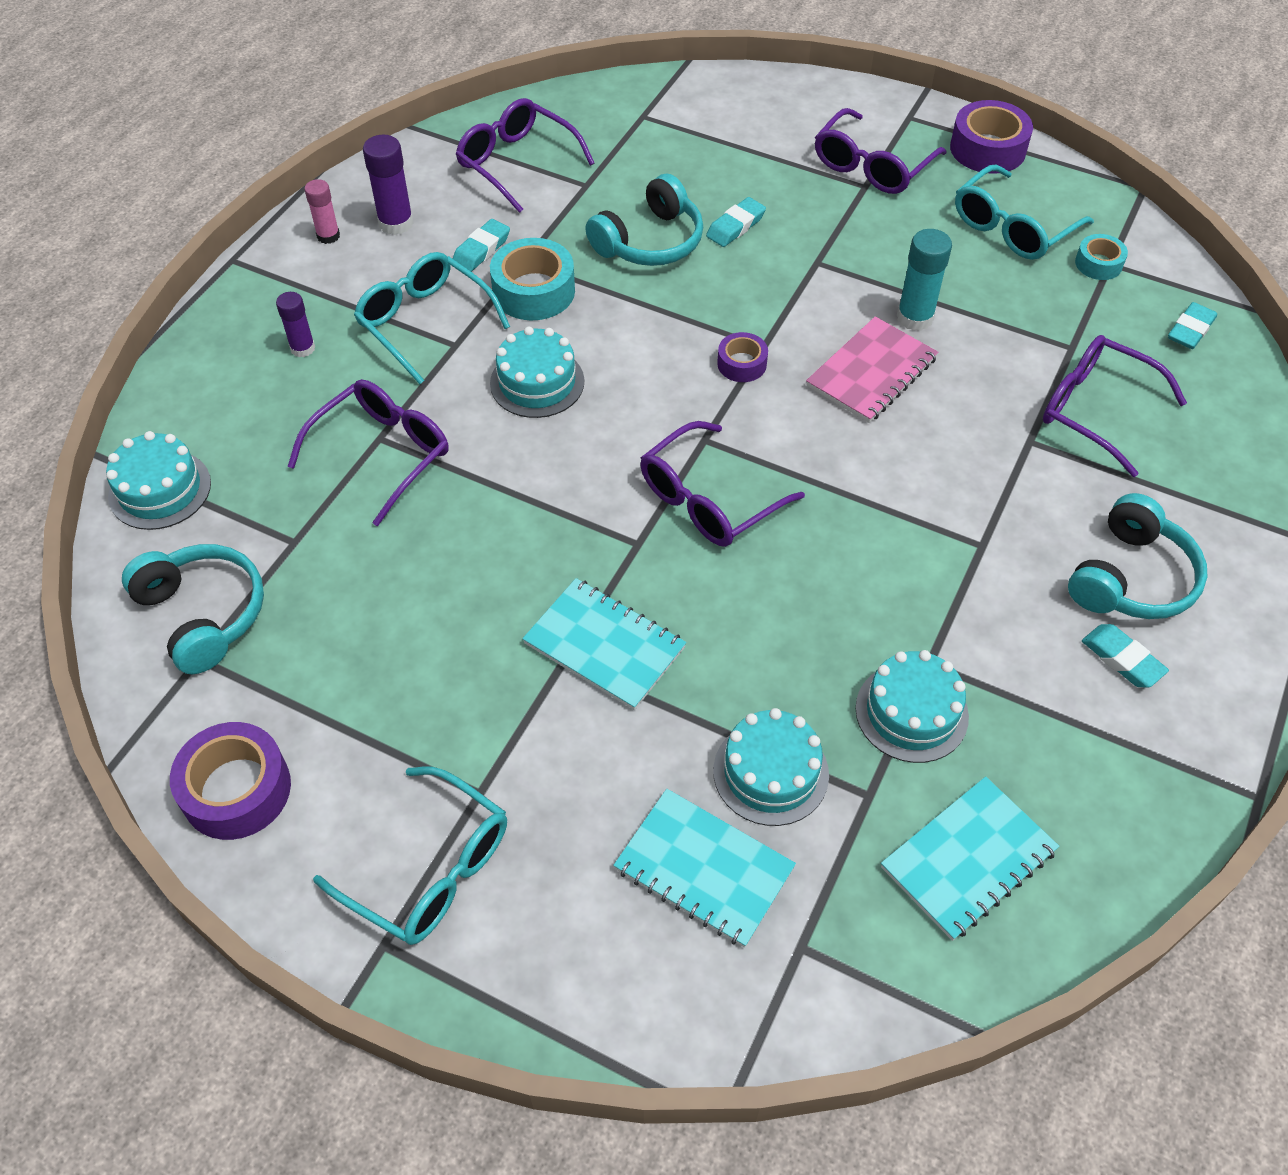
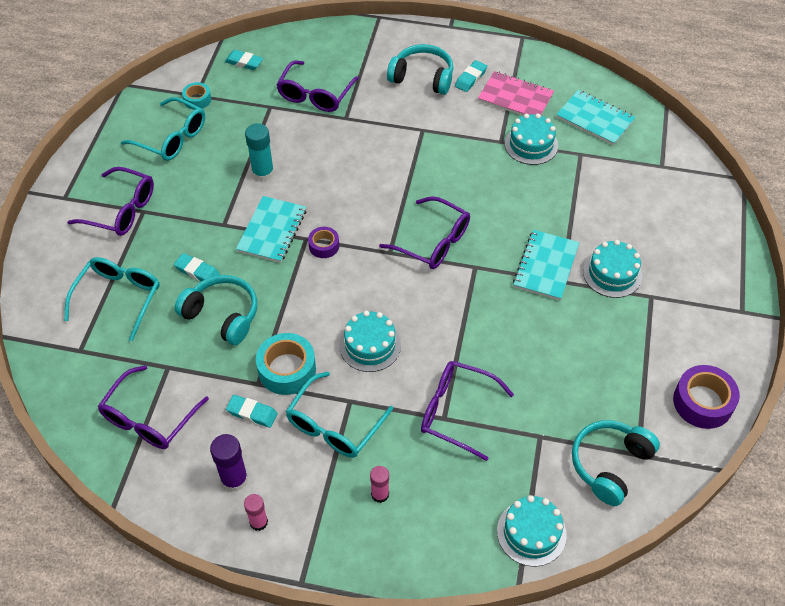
camera: 105 degrees left, 0 degrees up
(303, 348) = (380, 494): purple glue stick -> pink glue stick
(430, 870) = (699, 304): turquoise glasses -> turquoise glasses (119, 297)
(704, 869) = (644, 204): turquoise notebook -> turquoise notebook (272, 231)
(770, 772) = (586, 189): turquoise cake -> turquoise cake (612, 273)
(871, 372) = (313, 186): pink notebook -> pink notebook (515, 97)
(987, 149) = (95, 155): purple tape -> none

